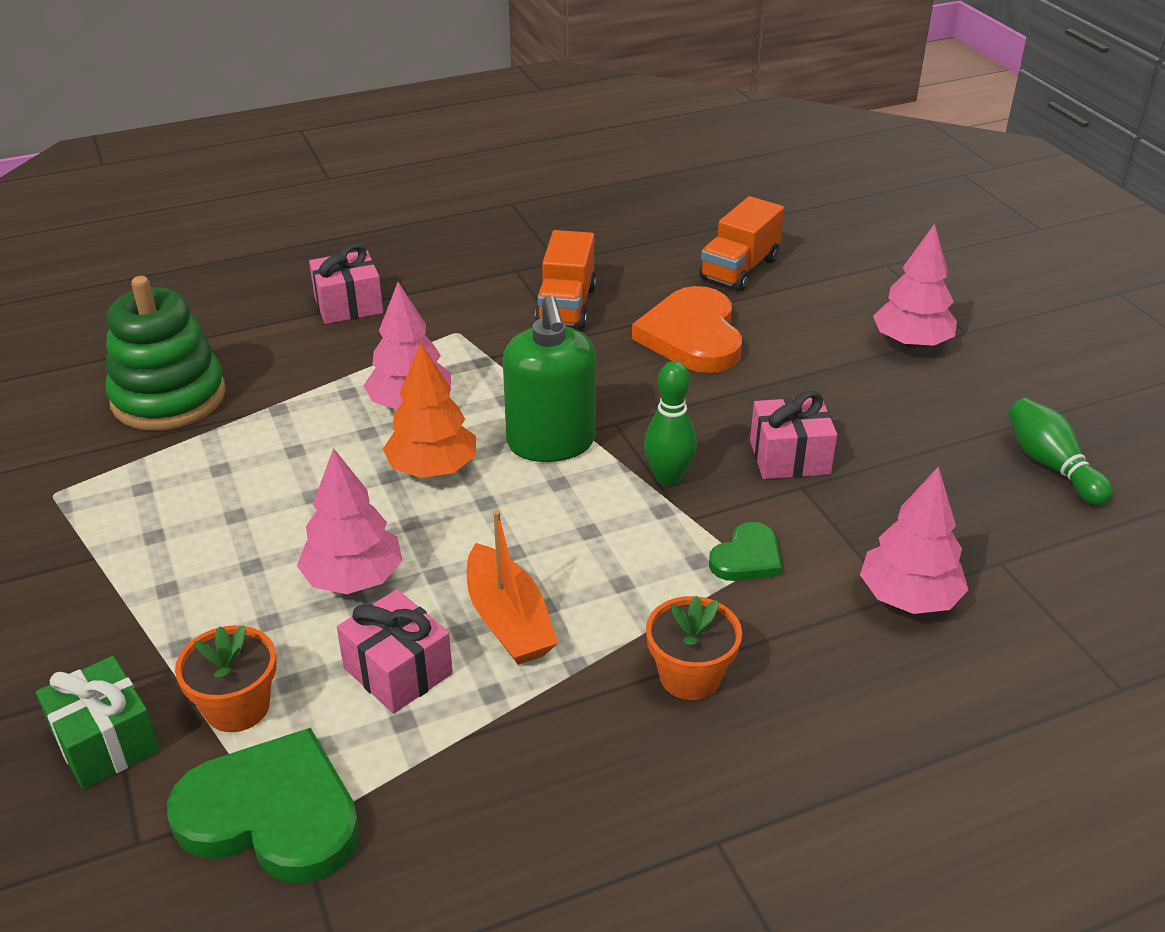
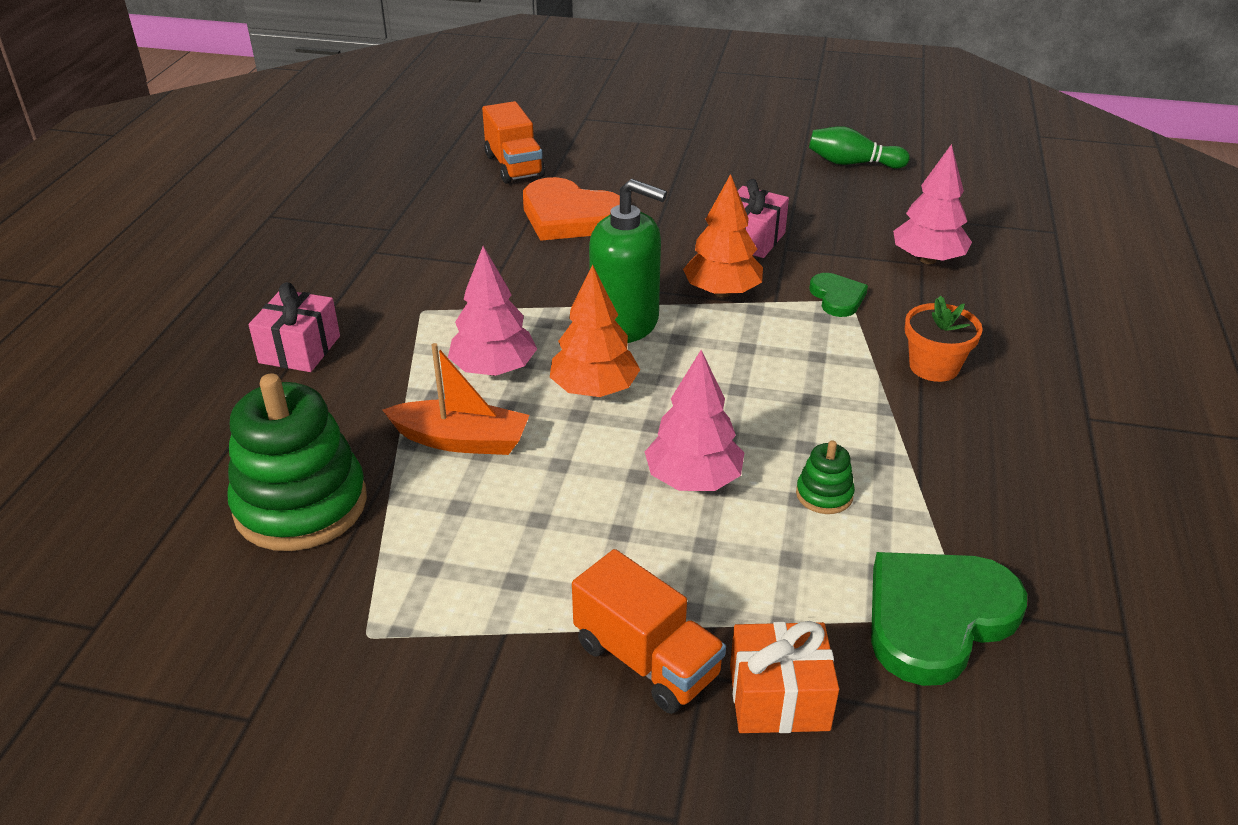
camera: 55 degrees left, 0 degrees up
(106, 742) = (779, 698): green gift -> orange gift
(237, 707) = (797, 598): orange flower pot -> none
(398, 671) = (824, 495): pink gift -> green stacking toy
(508, 620) = (812, 421): orange boat -> orange boat (461, 440)
(566, 306) = (458, 249): orange truck -> orange truck (647, 659)
(668, 478) = (722, 292): green bowling pin -> orange tree
(911, 343) = (682, 148): pink tree -> none

